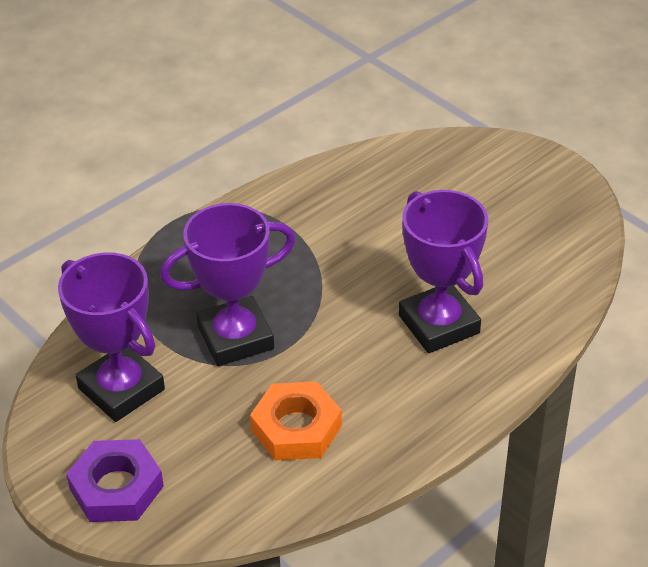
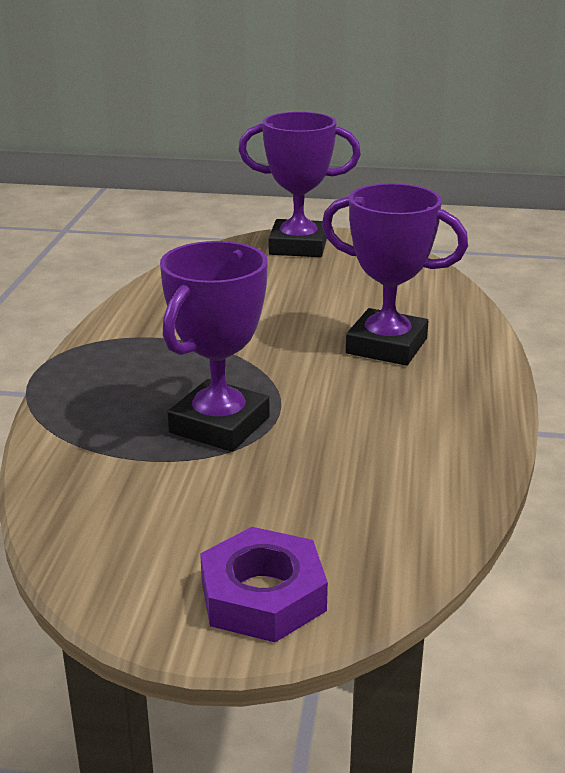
camera: 40 degrees left, 15 degrees down
(121, 389) = (152, 513): purple trophy -> purple trophy (298, 246)
(296, 428) = (374, 460): orange nut -> none

